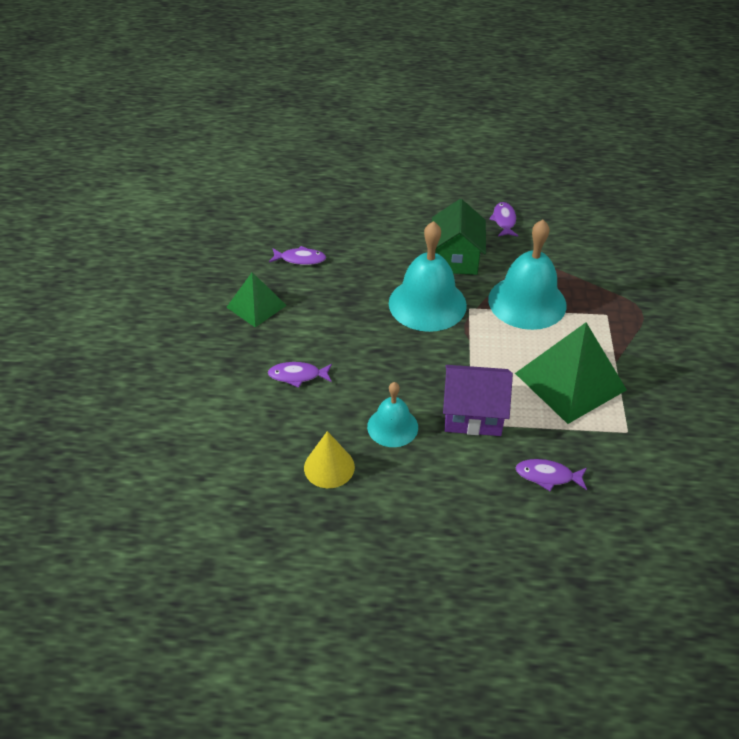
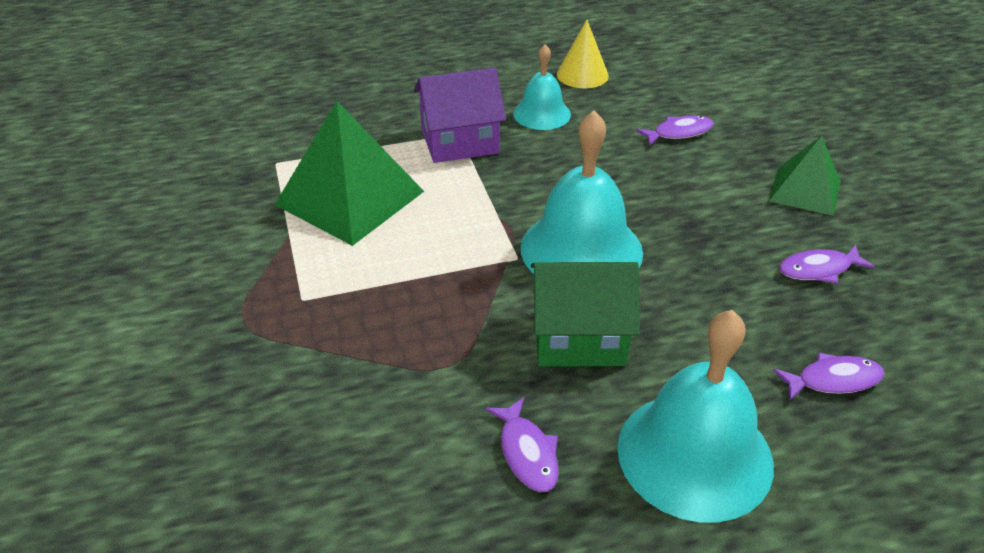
camera: 160 degrees right, 5 degrees down
(456, 258) = (579, 337): green house -> green house turned 75 degrees counterclockwise
(527, 302) = (433, 289): turquoise bell -> turquoise bell (694, 454)
(547, 476) = (363, 110): purple fish -> purple fish (833, 380)

